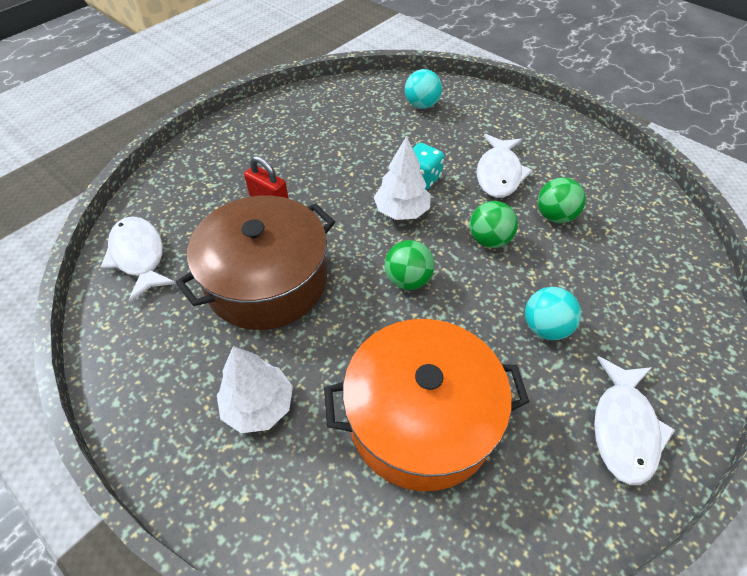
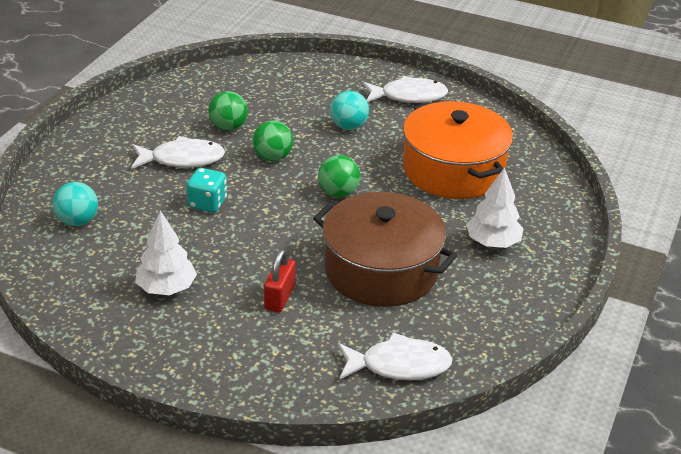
camera: 110 degrees left, 15 degrees down
(139, 256) = (399, 365): white fish -> white fish turned 135 degrees counterclockwise
(401, 211) = (258, 208): white tree -> white tree (166, 288)

